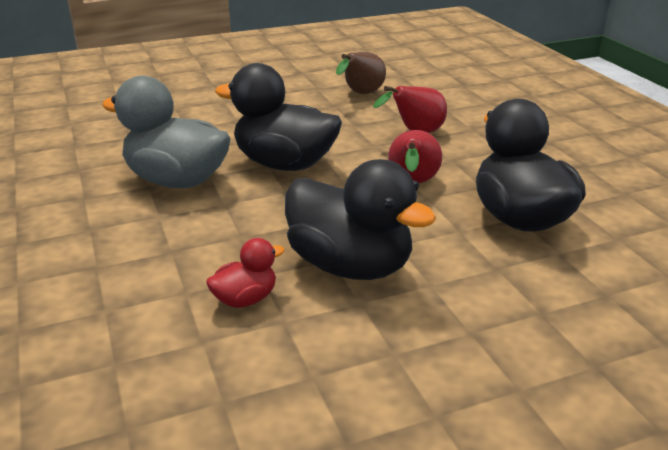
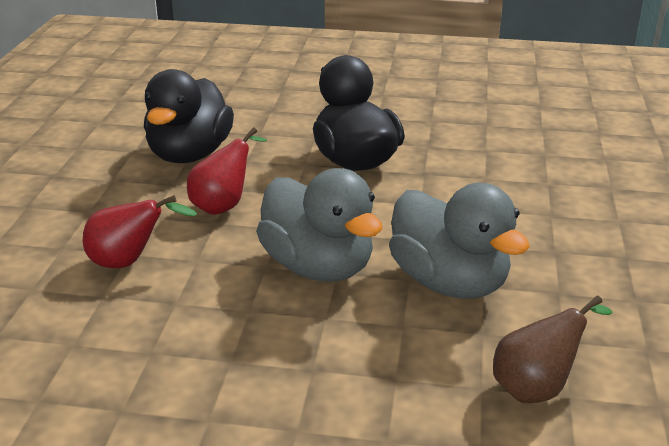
camera: 150 degrees left, 0 degrees up
(245, 299) = (445, 163): red duck -> none
(284, 164) = (318, 267): black duck -> grey duck
(361, 94) = (84, 363): brown pear -> brown pear (537, 387)

